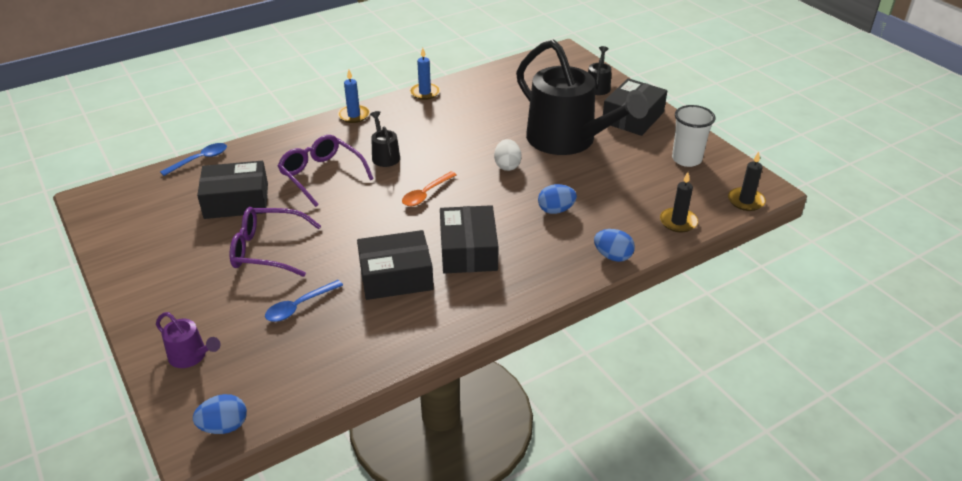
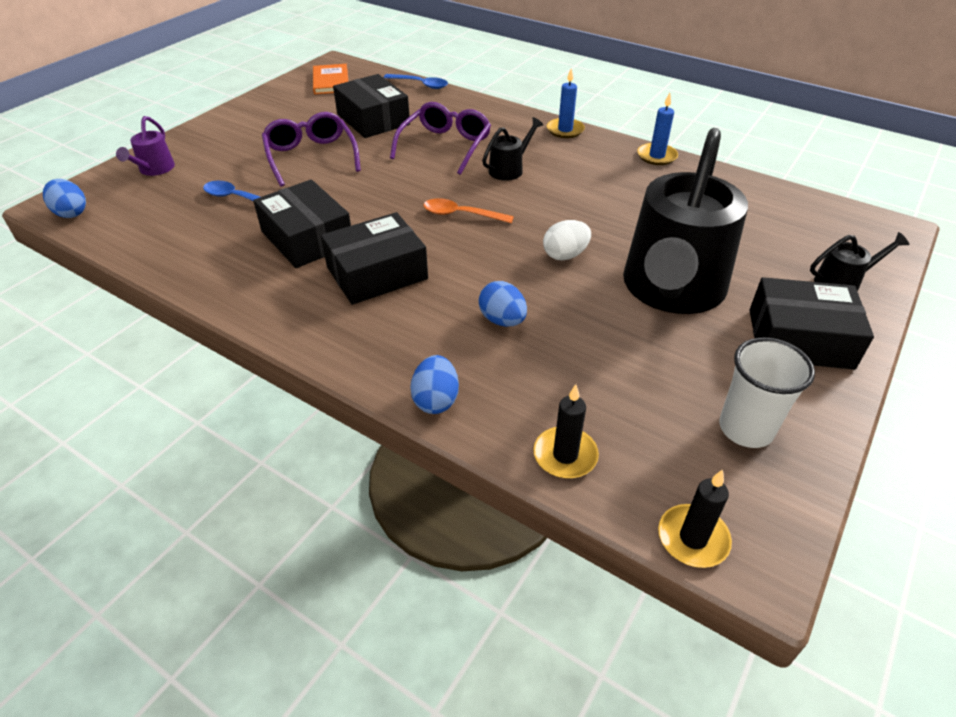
camera: 65 degrees right, 5 degrees up
(130, 209) = (331, 81): none -> orange book

